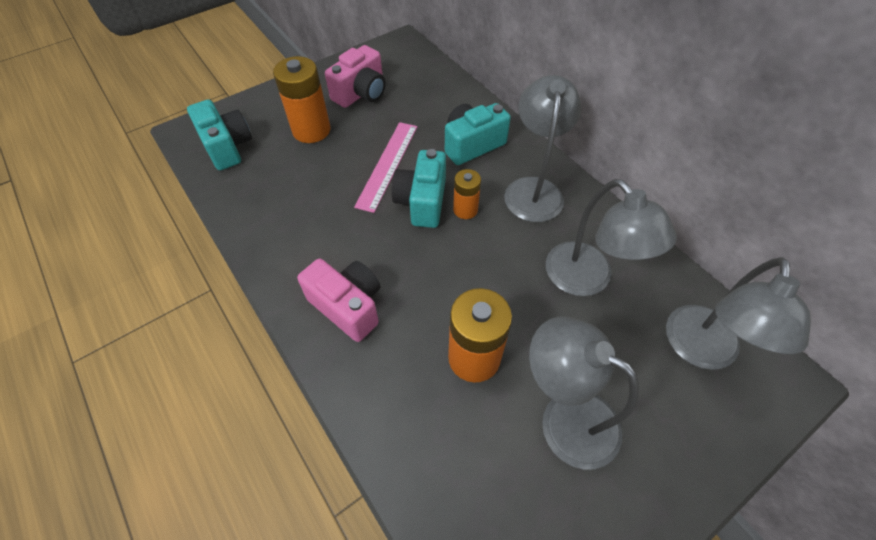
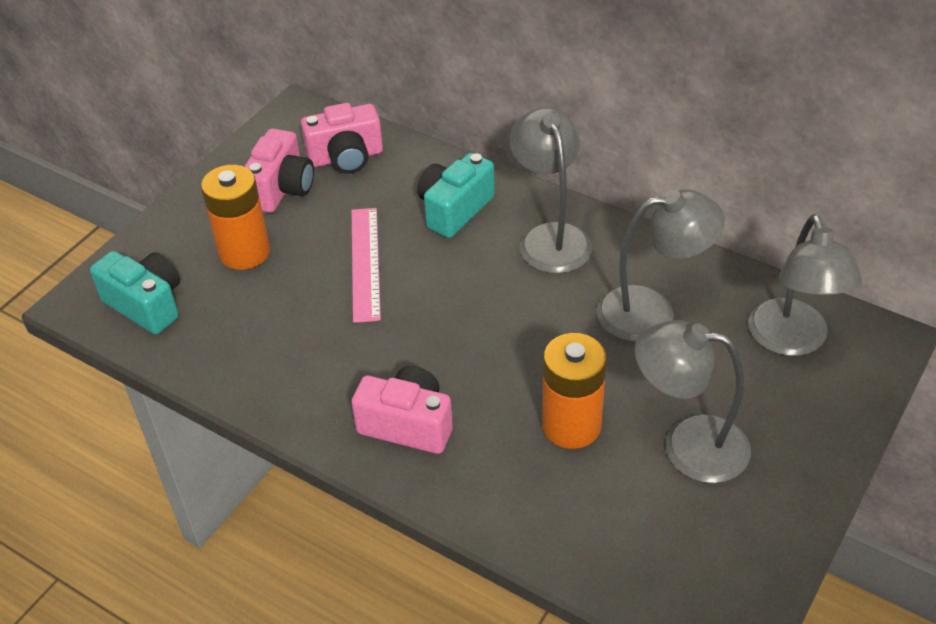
camera: 20 degrees left, 10 degrees down
(416, 84) = (346, 157): none -> pink camera
(422, 201) = (430, 290): turquoise camera -> none
(465, 210) = (484, 283): orange battery -> none
(587, 279) = (652, 312): grey lamp -> grey lamp turned 45 degrees counterclockwise

